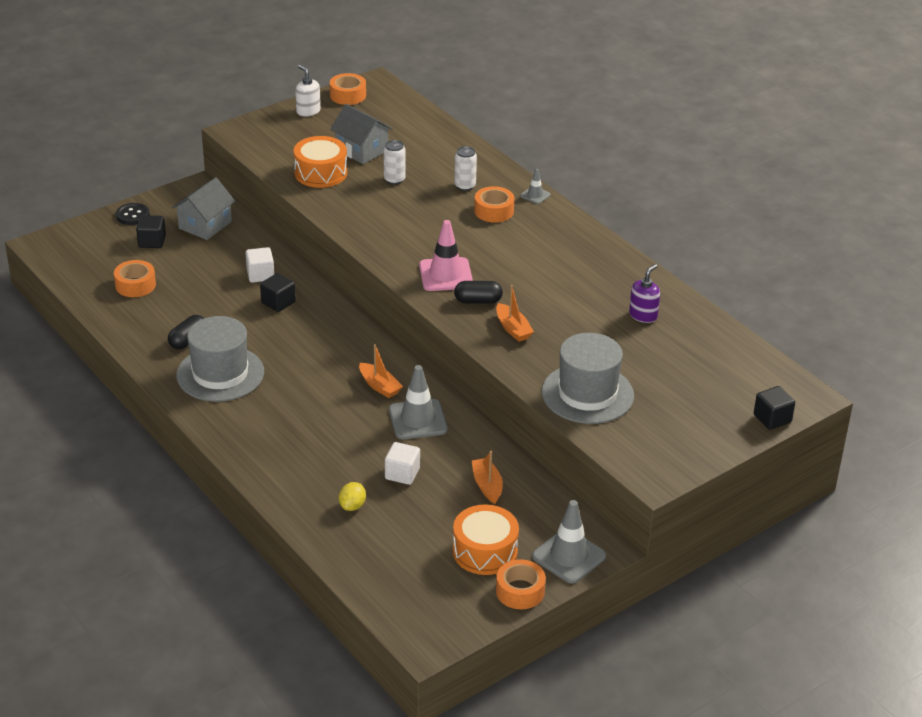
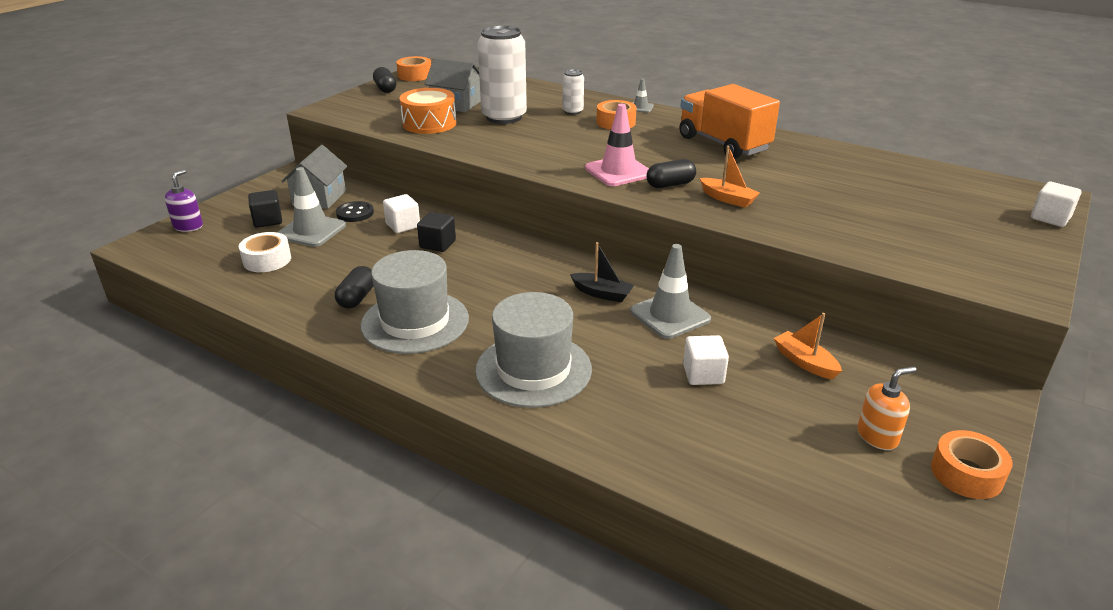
camera: 20 degrees left, 5 degrees down
(132, 215) = (235, 204): black button -> black button (355, 213)
(135, 285) = (267, 260): orange tape -> white tape
(308, 111) = (385, 89): white soap dispenser -> black capsule
(352, 506) = (678, 427): yellow lemon -> none
(379, 386) = (602, 293): orange boat -> black boat
(394, 179) = (504, 117): white can -> white can, size x2.09
(485, 551) = (877, 436): orange drum -> orange soap dispenser
(569, 556) = (969, 414): grey traffic cone -> grey traffic cone (311, 231)
(570, 263) = (723, 144): none -> orange truck
(587, 394) = (862, 235): grey hat -> grey hat (533, 369)
(643, 315) = (832, 167): purple soap dispenser -> purple soap dispenser (188, 226)
(772, 419) = (1050, 218): black cube -> white cube

